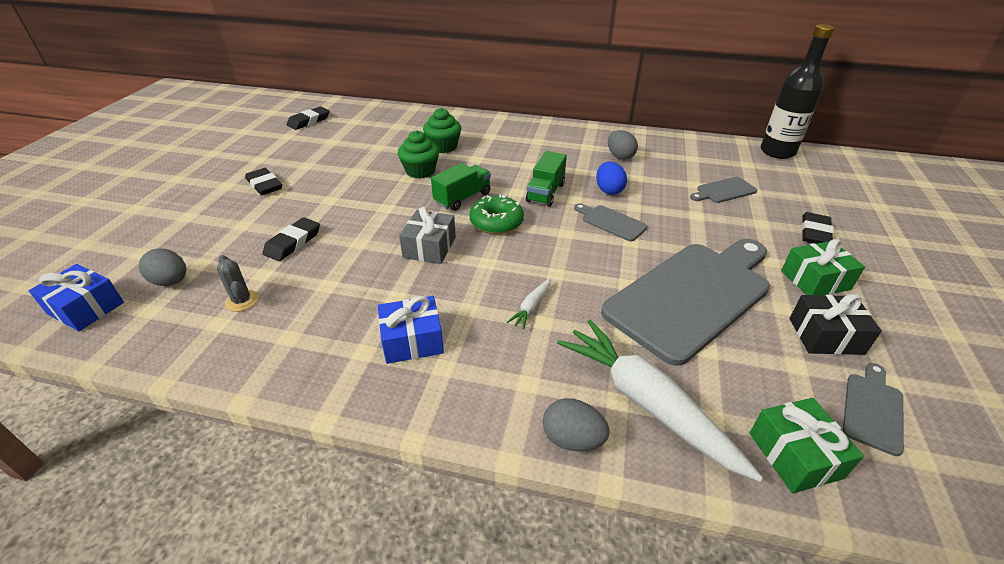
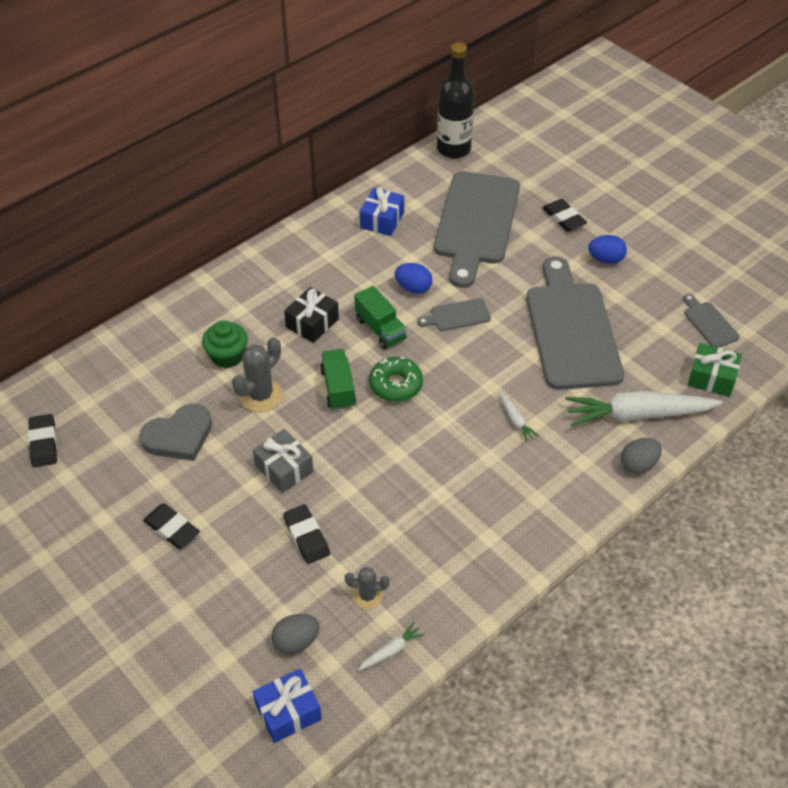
camera: 55 degrees left, 10 degrees up
(178, 343) = (391, 651): none -> white carrot
(264, 185) = (172, 528): black eraser -> black eraser turned 45 degrees clockwise
(353, 157) = (179, 436): none -> grey heart
(412, 340) = (498, 504): blue gift -> blue gift (382, 220)
(420, 171) = (261, 395): green cupcake -> grey cactus
(429, 247) = (394, 445): grey gift -> grey gift (284, 468)
(620, 156) = (368, 246): grey egg -> none
(724, 191) = (476, 223): grey cutting board -> grey cutting board, size x2.38
(815, 280) = (605, 259): green gift -> blue egg
(825, 336) = (651, 296): black gift -> black gift (312, 323)

